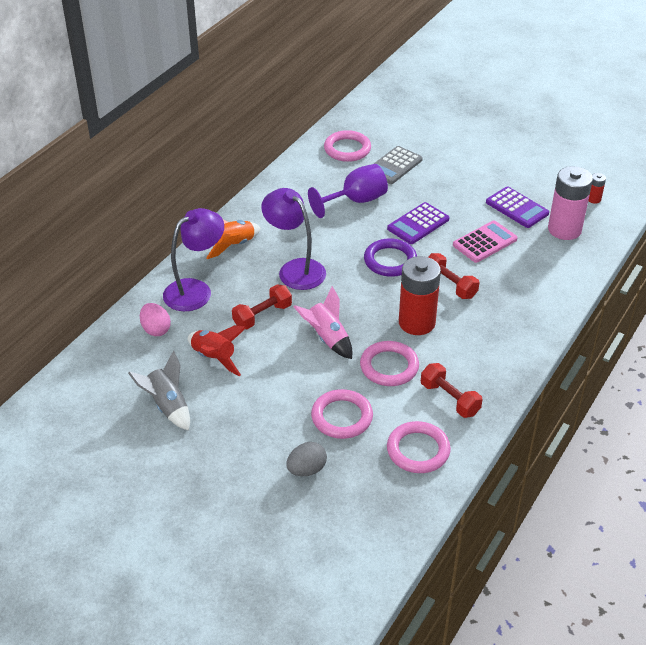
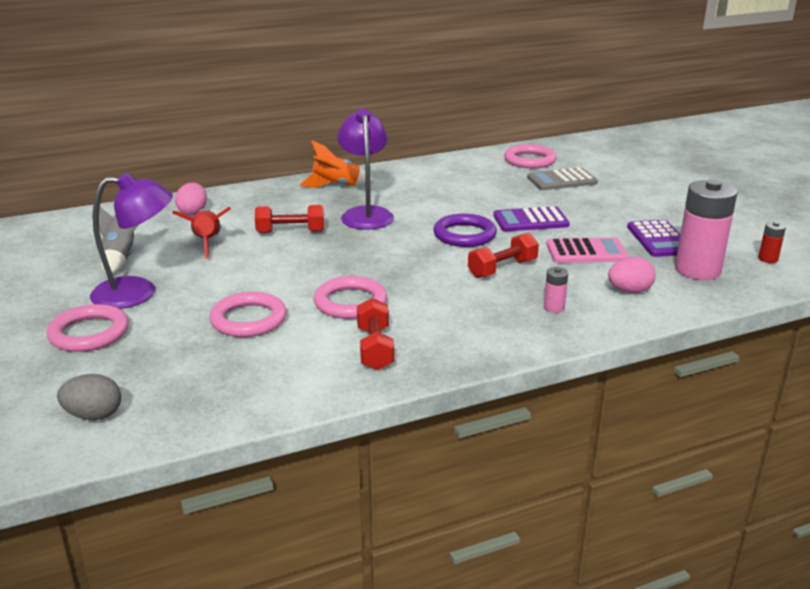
camera: 35 degrees right, 15 degrees down
(196, 290) = (262, 201): purple lamp -> purple lamp (138, 293)
(306, 470) = (156, 342): grey egg -> grey egg (94, 415)
(327, 338) = (323, 264): pink rocket -> none
(355, 201) = (489, 191): purple goblet -> none
(416, 323) = (426, 283): red battery -> none
(418, 450) = (280, 373): pink ring -> pink ring (89, 333)
(450, 285) = (502, 269): red dumbbell -> red dumbbell turned 60 degrees clockwise
(516, 307) = (554, 307): none -> pink battery
(544, 270) = (629, 291): none -> pink egg

